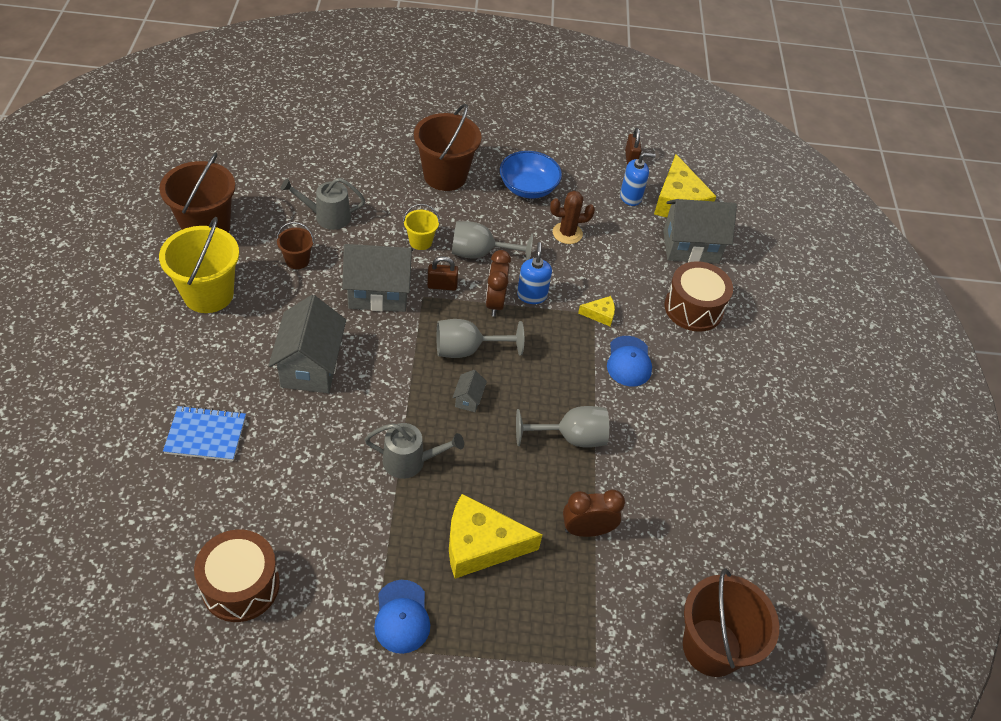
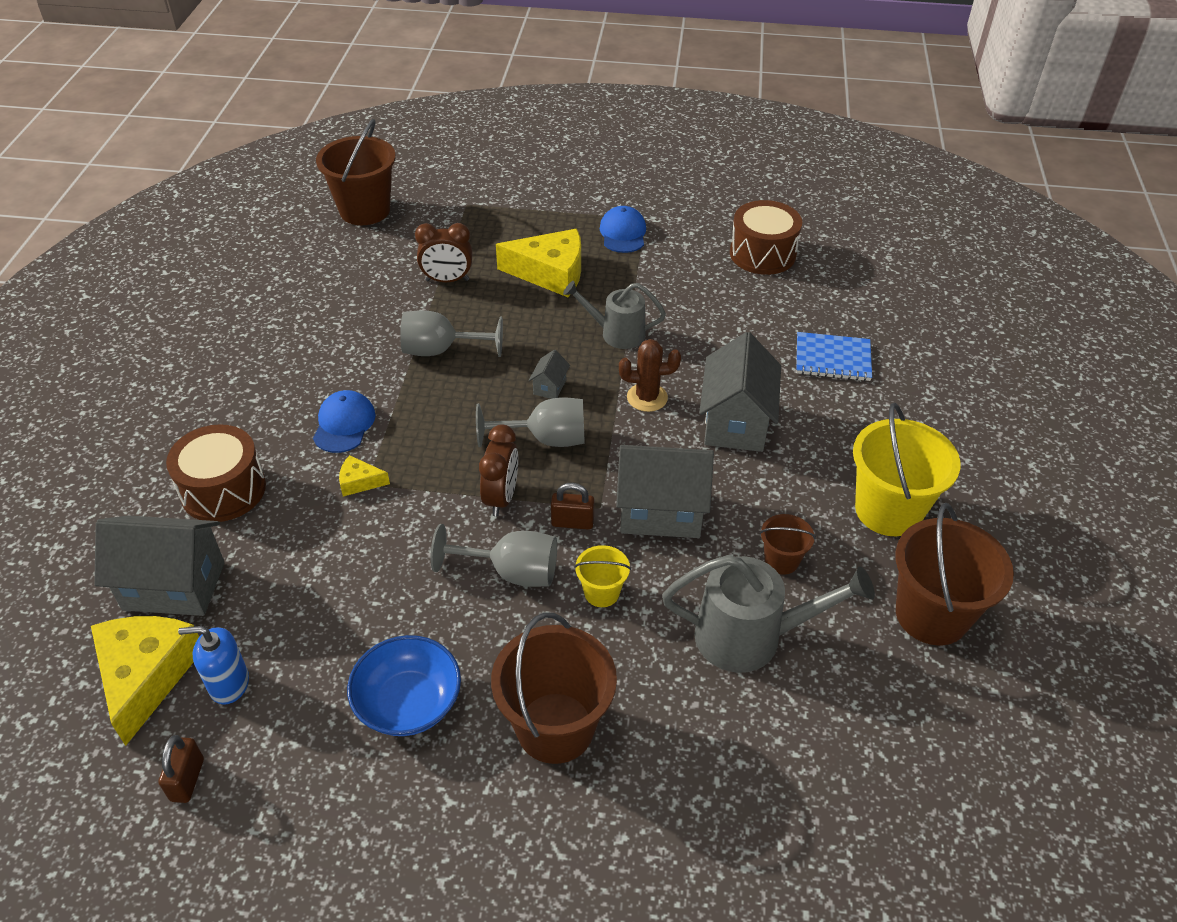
camera: 170 degrees left, 5 degrees down
(327, 217) = (751, 637): grey watering can -> grey watering can, size x1.51
(532, 295) = (447, 508): blue soap dispenser -> none
(567, 233) = (366, 609): brown cactus -> brown cactus (647, 397)

